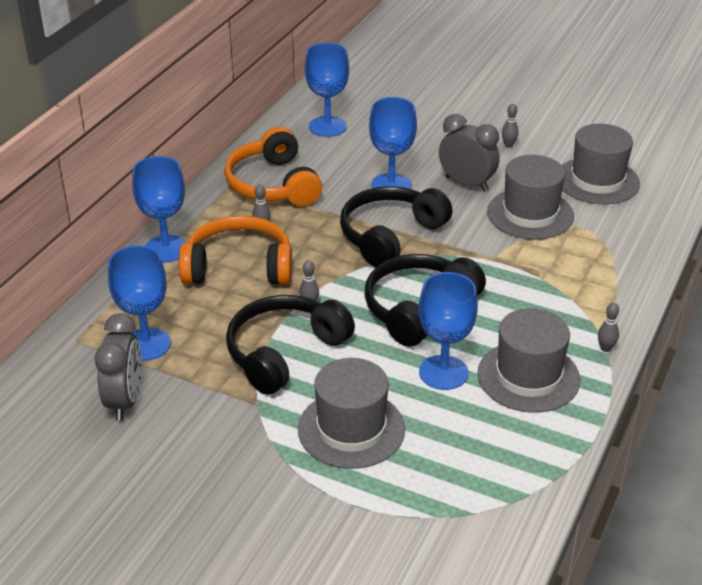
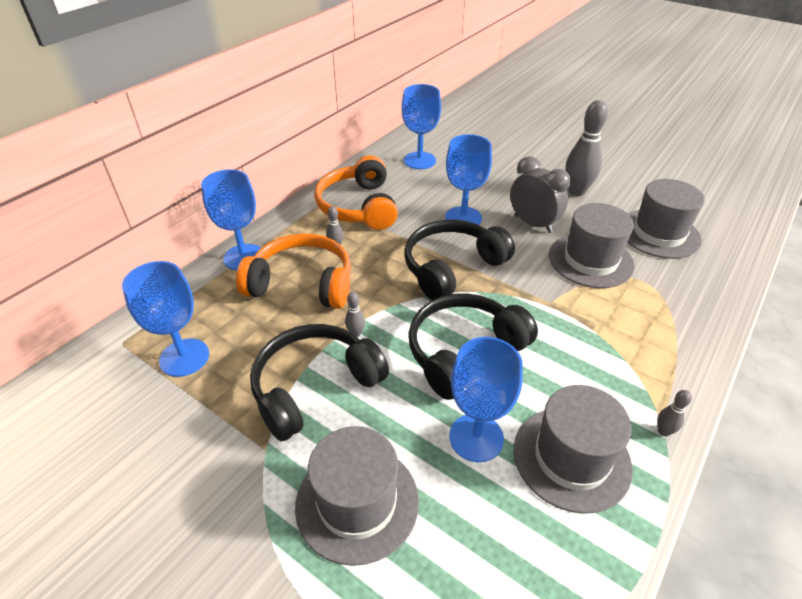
camera: 10 degrees right, 5 degrees up
(125, 401) = (134, 424): grey clock -> none
(508, 145) = (576, 191): grey bowling pin -> grey bowling pin, size x2.24

